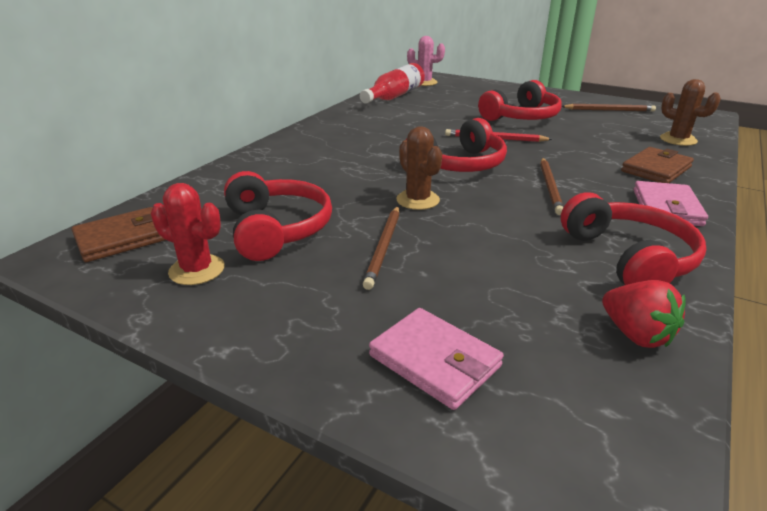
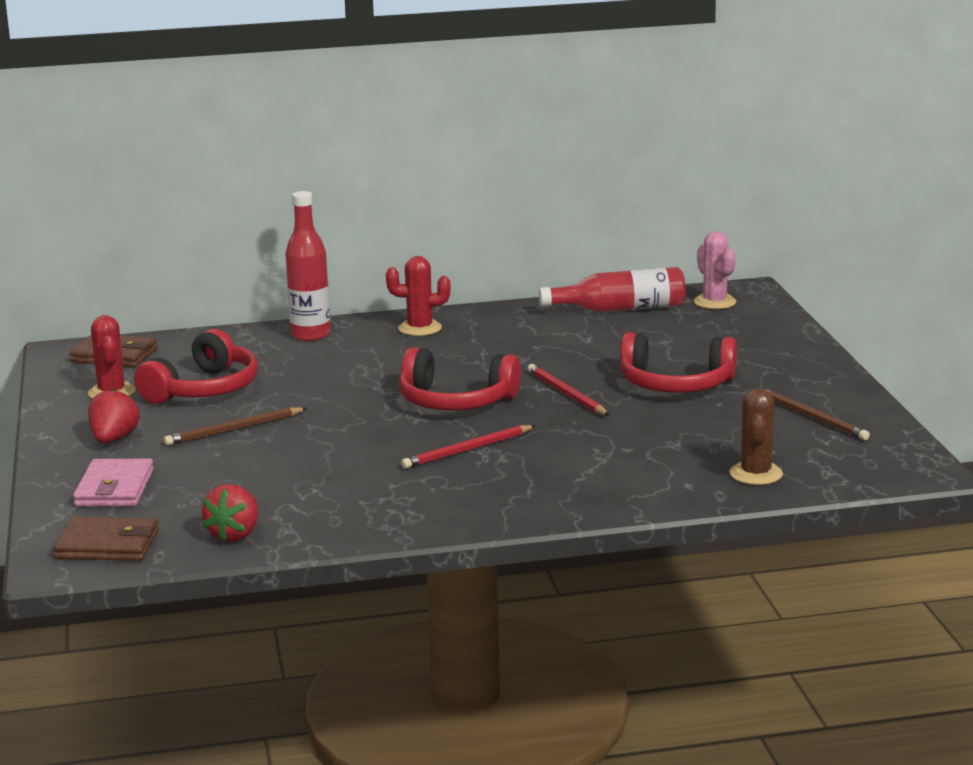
camera: 50 degrees right, 10 degrees down
(260, 163) = (310, 335): none -> red bottle
(307, 311) = (114, 439): none -> red strawberry
(320, 136) = (420, 328): none -> red cactus
(418, 200) = (340, 412): brown cactus -> none
(550, 187) = (467, 450): brown pencil -> red pencil
(628, 258) = (358, 510): red headphones -> none
(656, 169) = (615, 482): brown wallet -> brown wallet (107, 545)
(666, 207) = (504, 505): pink wallet -> none

